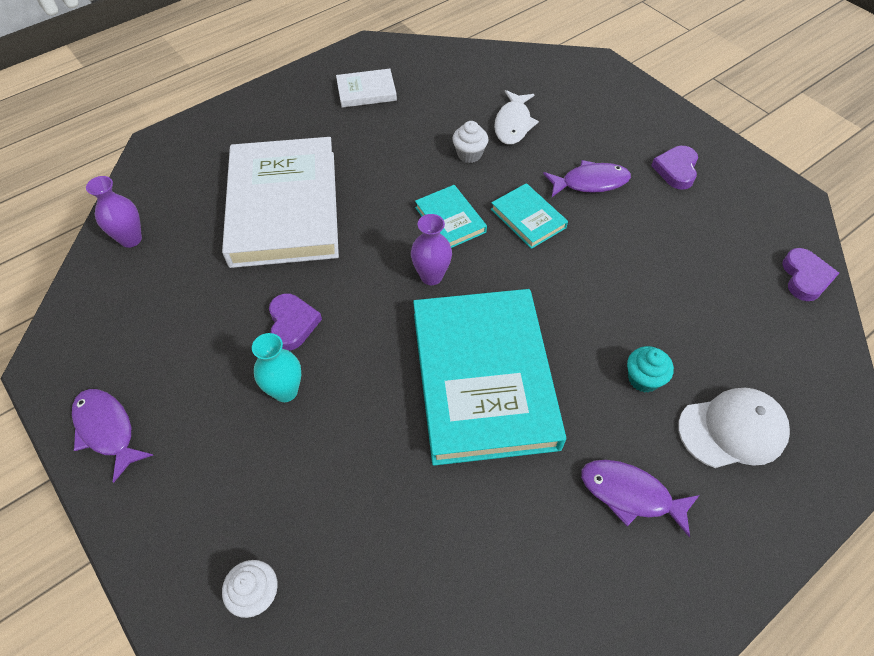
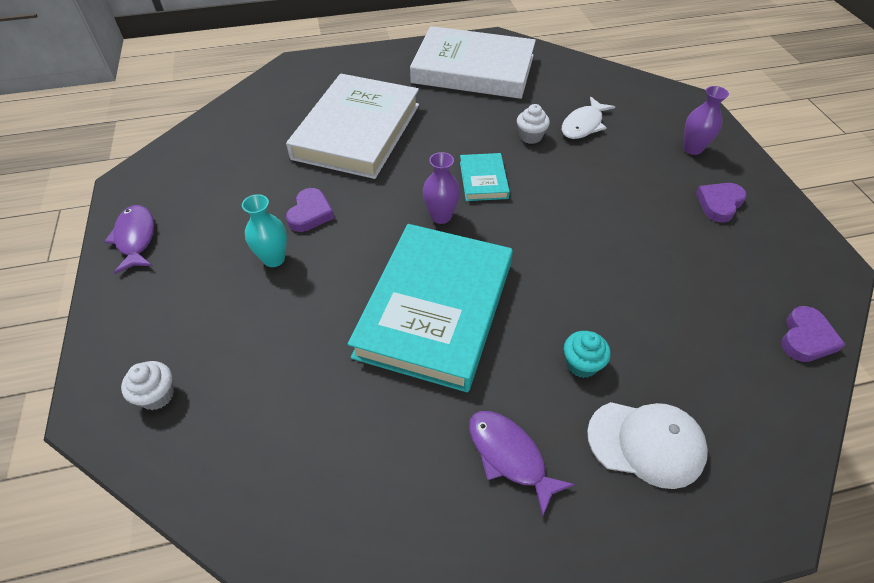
camera: 25 degrees right, 5 degrees down
(131, 239) = (236, 119): purple vase -> purple vase (692, 149)
(366, 91) = (473, 69): white book -> white book, size x2.28
(528, 218) = (552, 200): turquoise book -> none
(590, 182) = (627, 189): purple fish -> none

